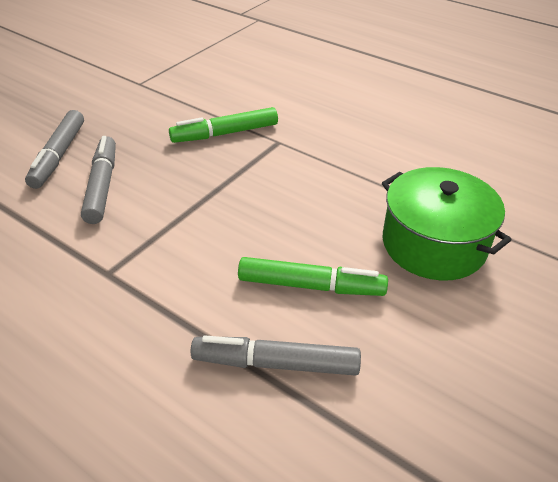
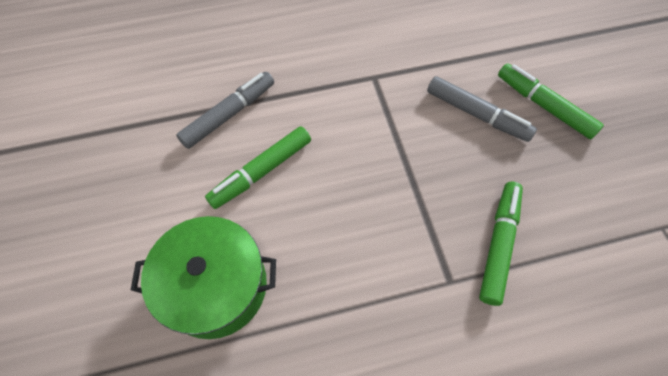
camera: 130 degrees right, 20 degrees up
(59, 155) = (544, 106): grey marker -> green marker

